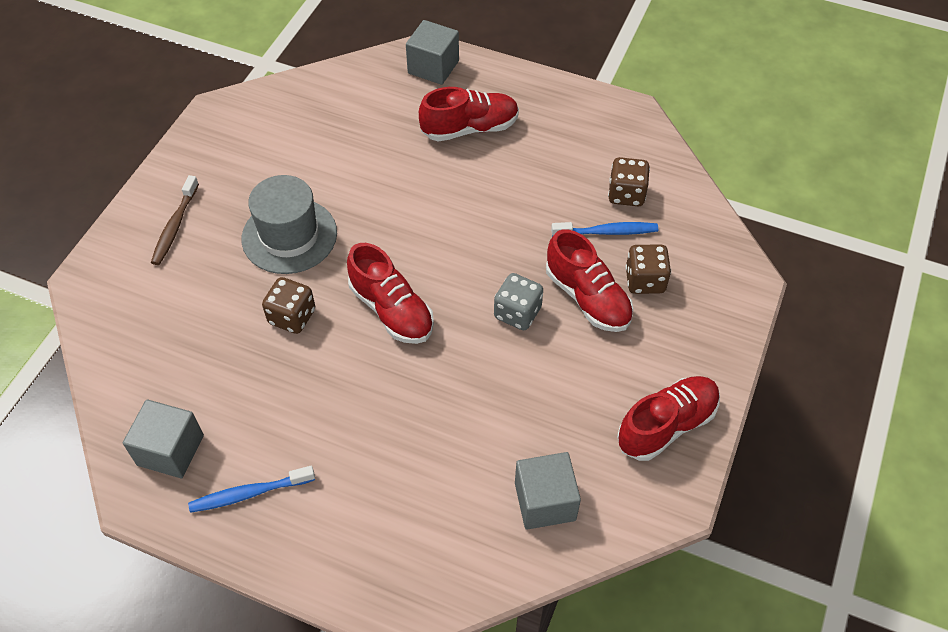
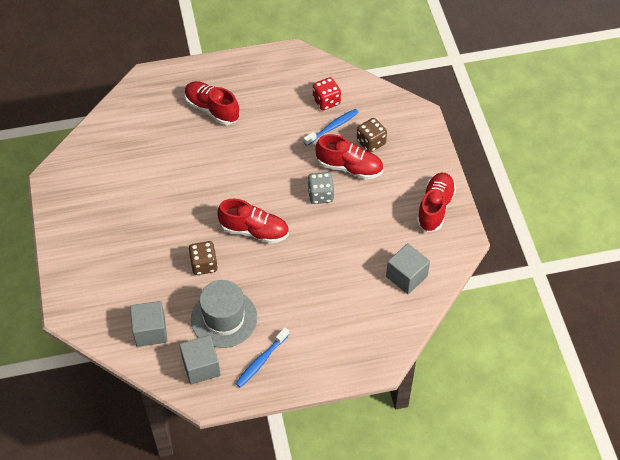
camera: 35 degrees left, 0 degrees up
(175, 226) = (91, 256): brown toothbrush -> none
(289, 236) = (163, 224): grey hat -> grey hat (224, 318)
(433, 67) = (160, 84): grey cube -> grey cube (150, 331)
(470, 128) = (212, 109): red shoe -> red shoe turned 90 degrees counterclockwise
(626, 194) = (326, 101): brown dice -> red dice

